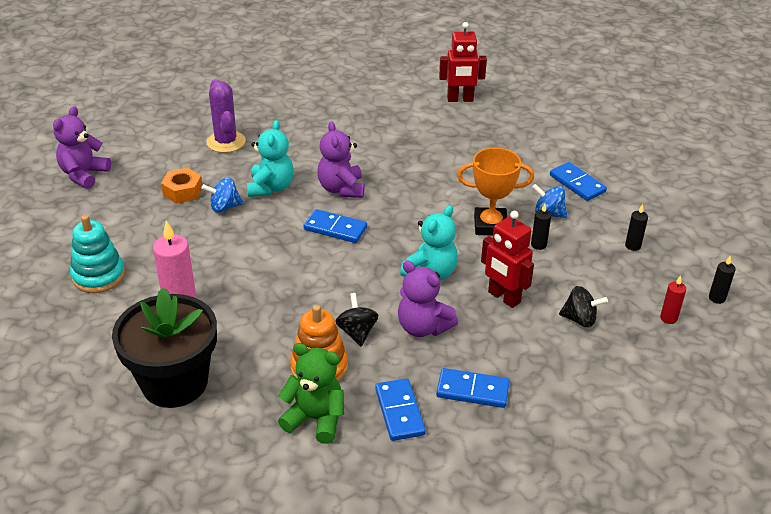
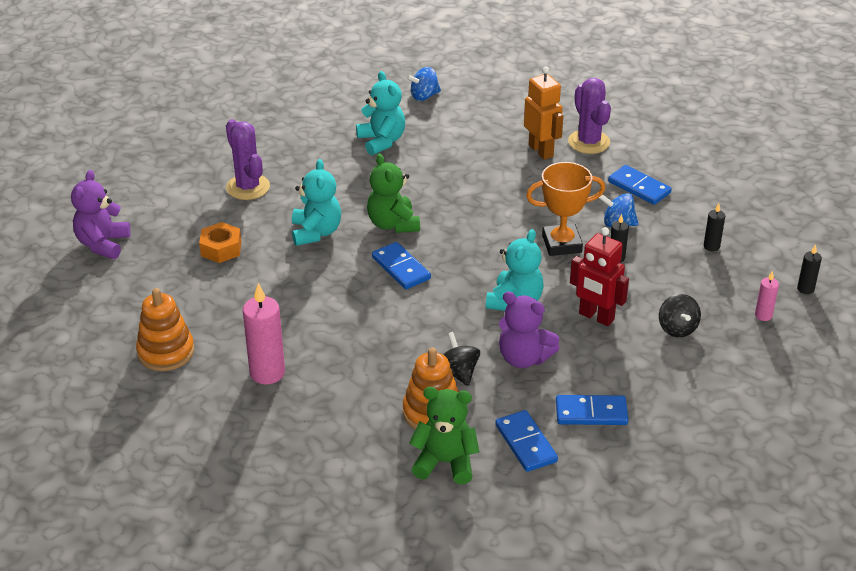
camera: 10 degrees left, 0 degrees up
(98, 276) = (166, 352): turquoise stacking toy -> orange stacking toy
(174, 383) = (290, 449): black flower pot -> none
(224, 207) = (273, 260): blue spinning top -> blue spinning top (424, 96)
(335, 228) = (401, 268): blue domino -> blue domino turned 45 degrees clockwise
(341, 189) = (393, 224): purple teddy bear -> green teddy bear
(355, 117) = (382, 141): none -> turquoise teddy bear
(460, 99) = (489, 107): red robot -> none
(495, 141) = (541, 151): none -> orange robot
(541, 139) = (589, 142): none -> purple cactus
(580, 319) = (677, 328): black spinning top -> black spinning top turned 75 degrees clockwise
(668, 318) = (763, 315): red candle -> pink candle

